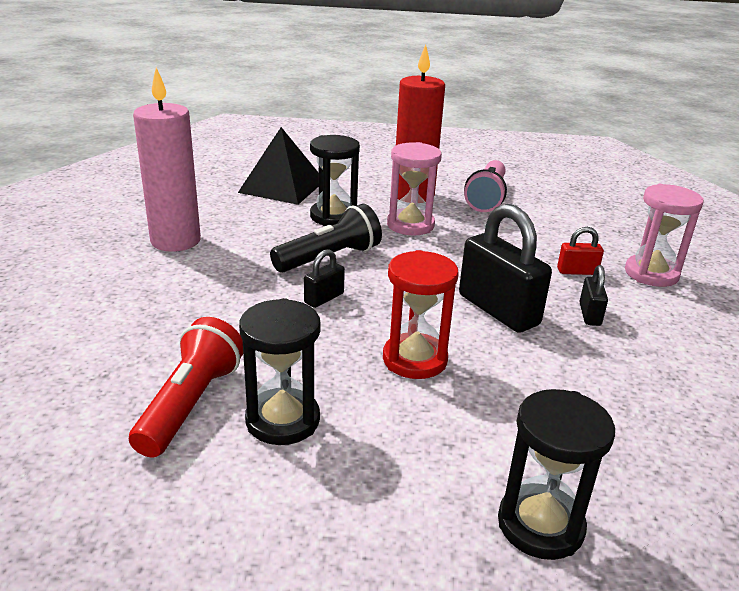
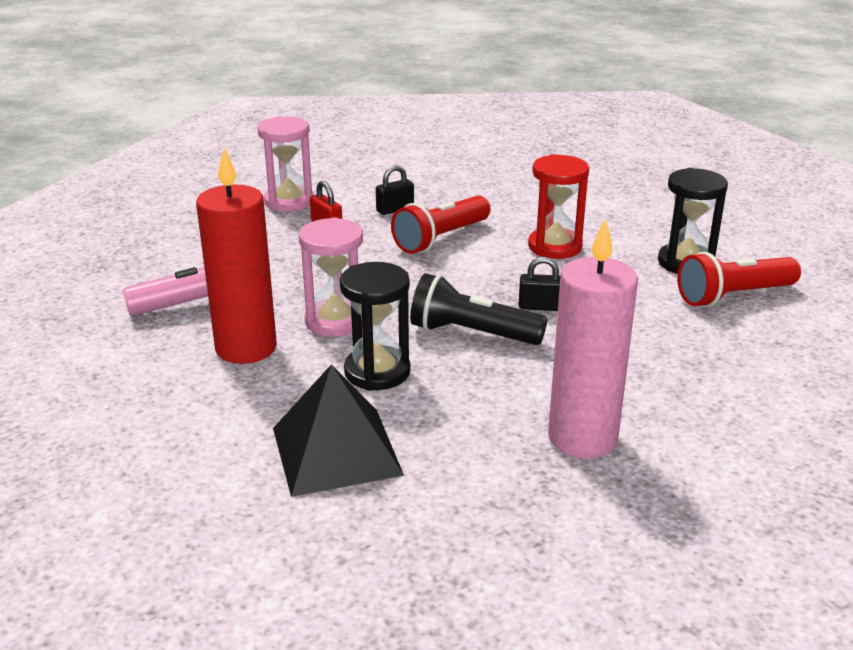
camera: 125 degrees left, 0 degrees up
(498, 310) = (441, 239): black padlock -> red flashlight
(540, 525) = (623, 183): black hourglass -> none

